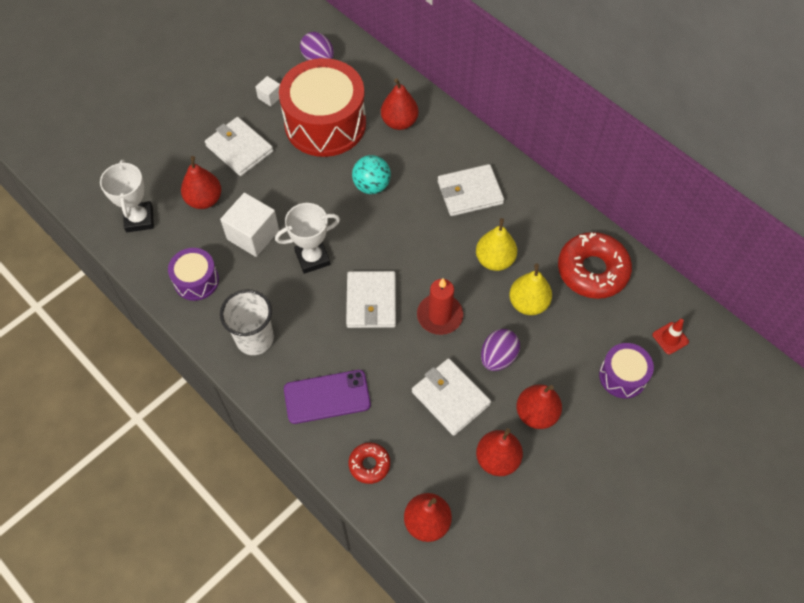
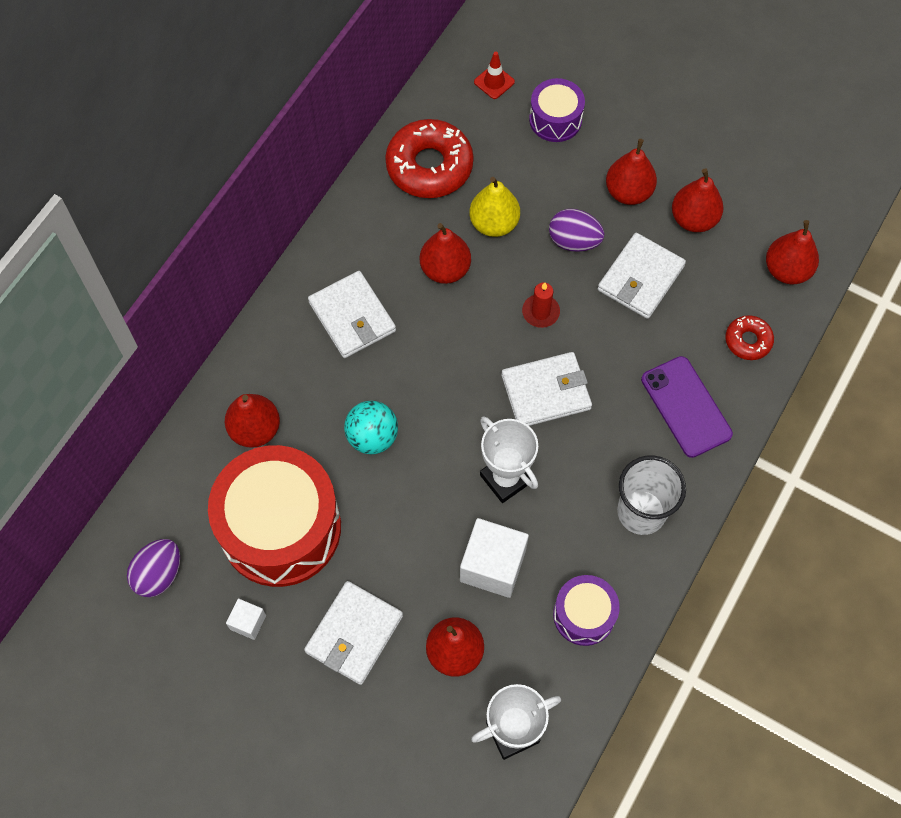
camera: 105 degrees left, 5 degrees up
(439, 316) = (540, 312): red candle -> red candle, size x0.66
(494, 260) = (445, 269): yellow pear -> red pear

